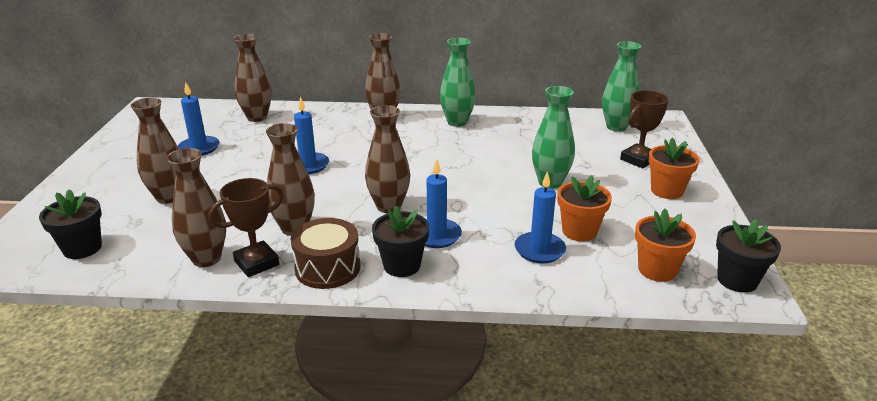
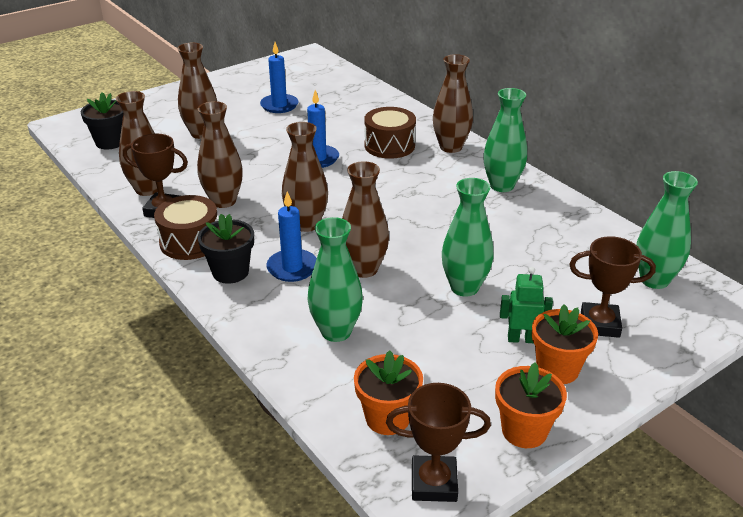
camera: 50 degrees right, 5 degrees up
(257, 117) = (358, 99): brown vase -> brown vase (364, 269)
(342, 134) = (389, 145): none -> brown drum
(539, 250) = (336, 331): blue candle -> green vase
(579, 231) = (397, 342): orange flower pot -> orange flower pot (524, 431)
(625, 188) = (521, 339): none -> green robot
(737, 280) = (434, 483): black flower pot -> brown trophy

